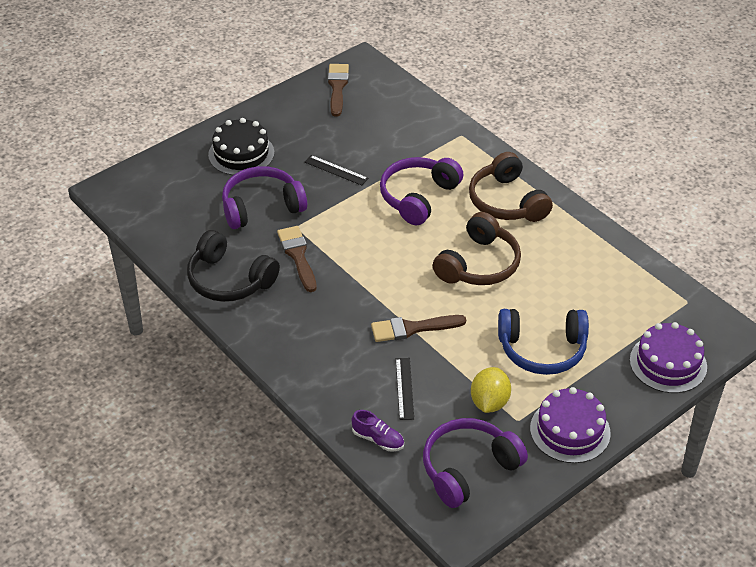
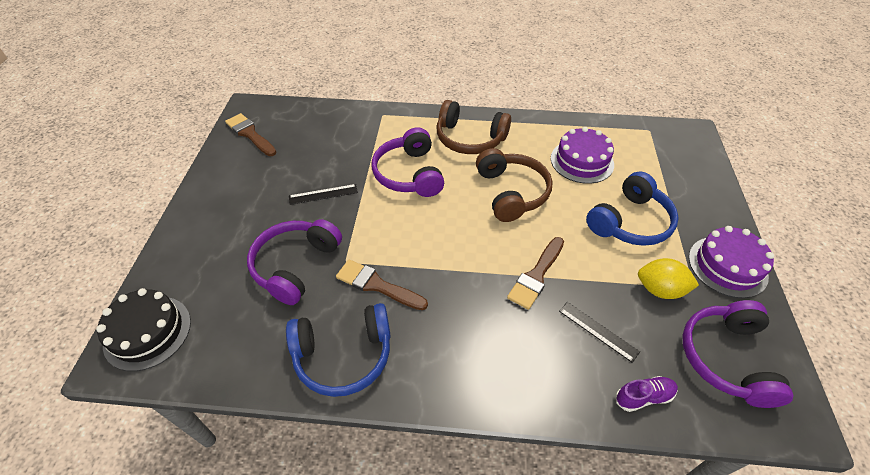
camera: 45 degrees left, 5 degrees up
(229, 280) = (343, 356): black headphones -> blue headphones
(241, 153) = (224, 233): black cake -> black cake (147, 332)
(489, 402) = (660, 289): yellow lemon -> yellow lemon turned 45 degrees counterclockwise
(668, 363) = (698, 174): purple cake -> purple cake (582, 161)

